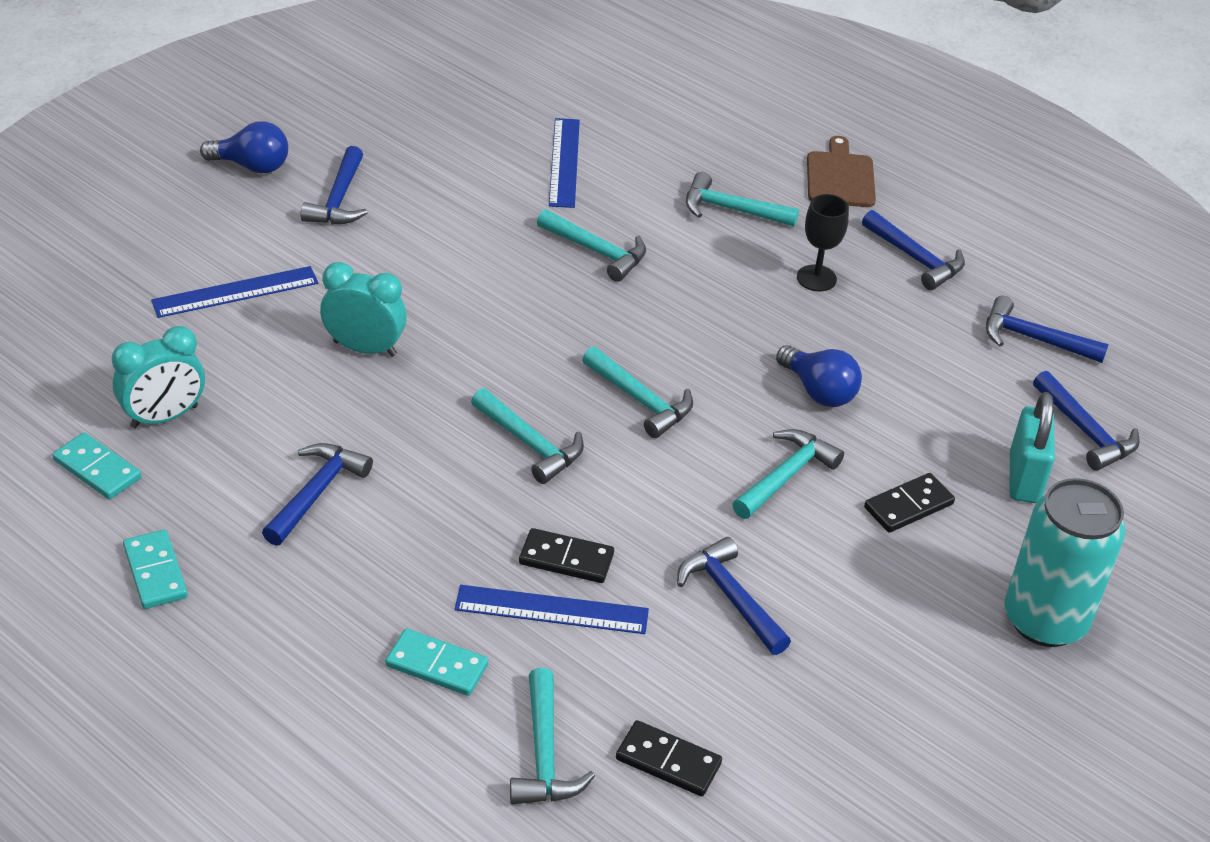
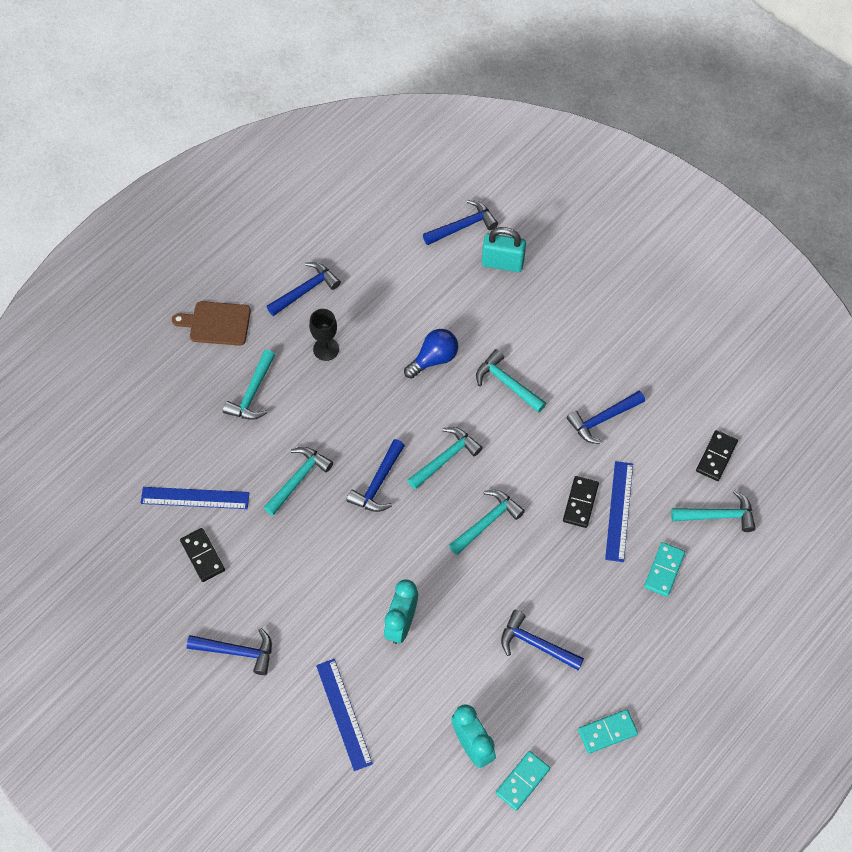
camera: 85 degrees left, 20 degrees up
(252, 166) = (194, 718): blue light bulb -> none
(908, 506) = (527, 323): black domino -> black domino (202, 556)
(1034, 339) = (383, 238): blue hammer -> blue hammer (378, 483)
(1044, 620) = (607, 271): turquoise can -> none

